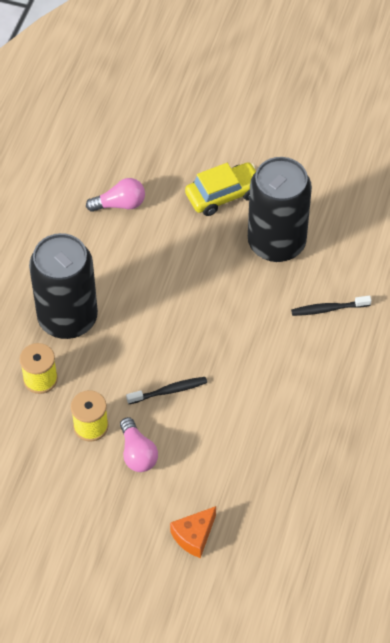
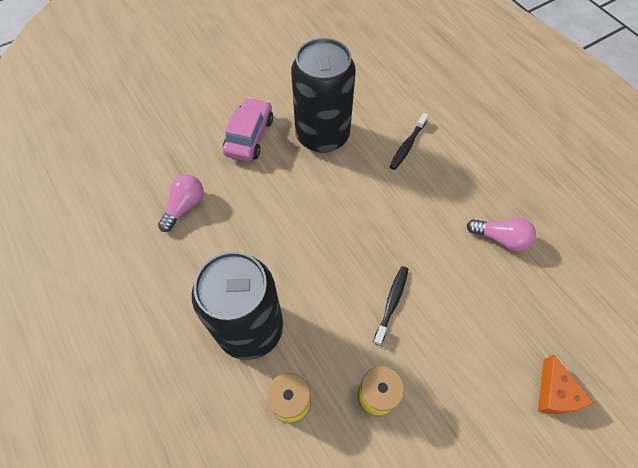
camera: 50 degrees left, 5 degrees up
(137, 453) = (435, 376): pink light bulb -> pink light bulb (500, 238)
(223, 195) = (249, 136): yellow car -> pink car

